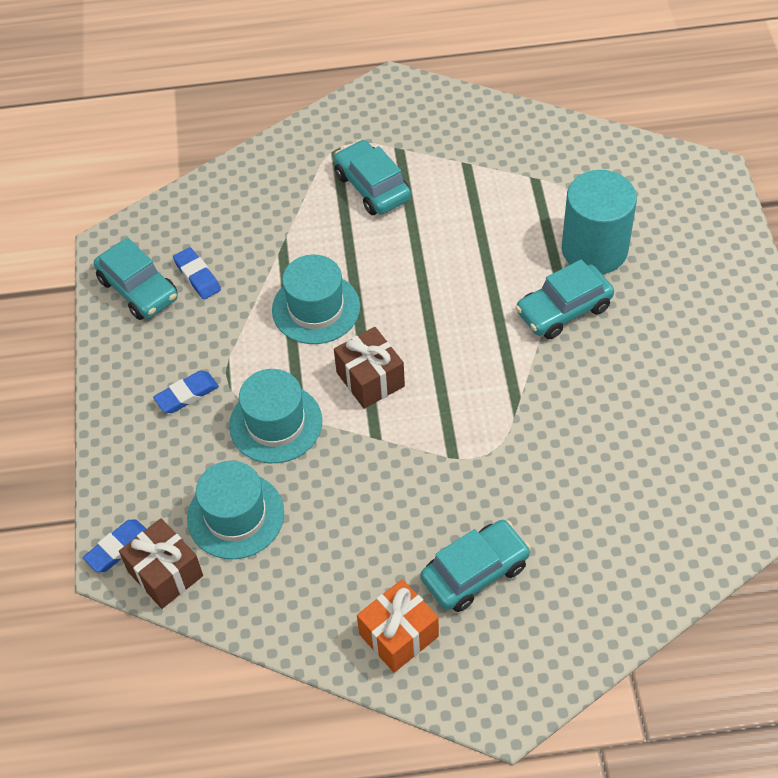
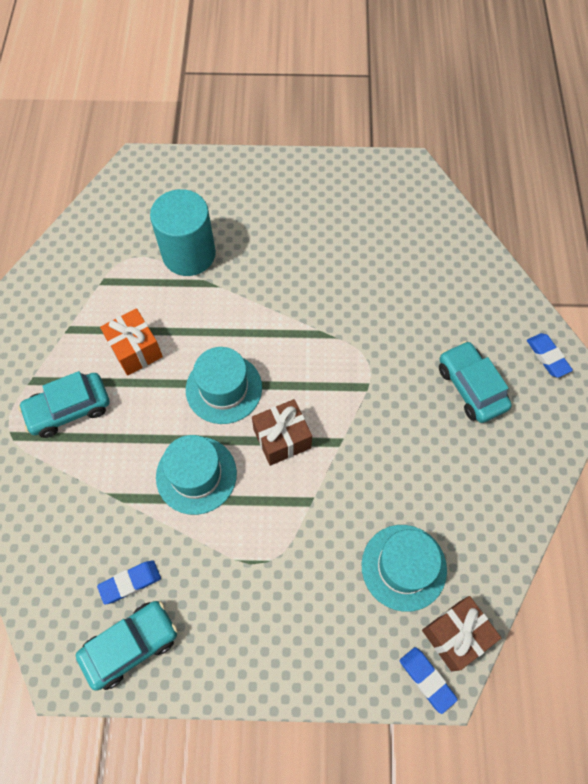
camera: 85 degrees left, 10 degrees up
(187, 395) = (269, 603): blue eraser -> blue eraser (547, 357)
(275, 423) = (314, 523): turquoise hat -> turquoise hat (224, 388)
(399, 635) = (521, 449): orange gift -> orange gift (135, 350)
(563, 310) = (243, 286): turquoise car -> none

